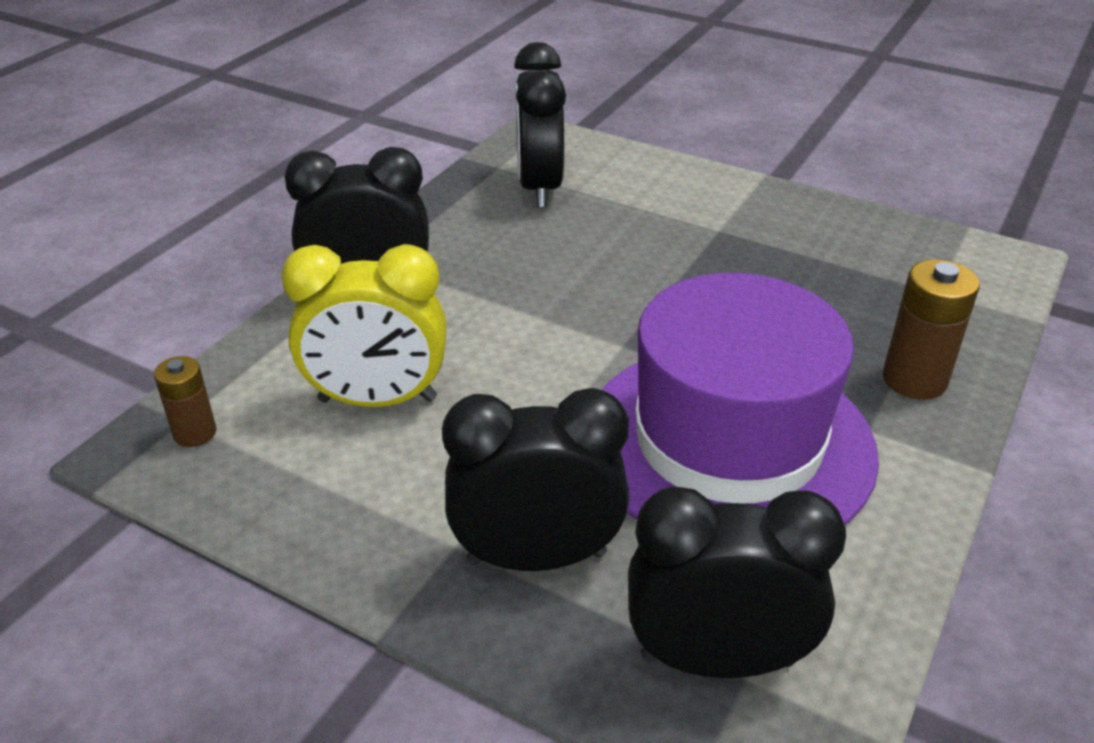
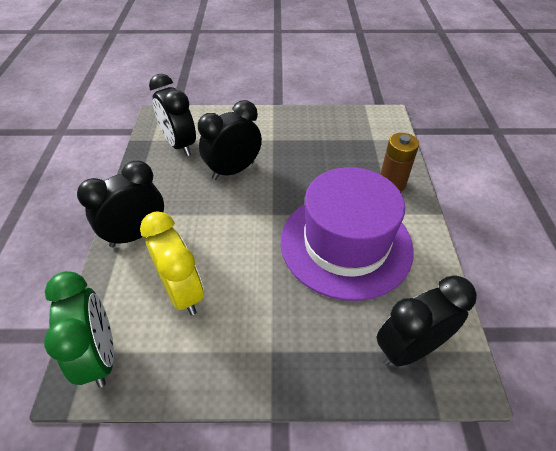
camera: 30 degrees left, 10 degrees up
(195, 433) = (100, 355): brown battery -> green clock
(377, 400) = (182, 292): yellow clock -> yellow clock turned 90 degrees counterclockwise
(536, 557) = (310, 338): black clock -> black clock (233, 170)

